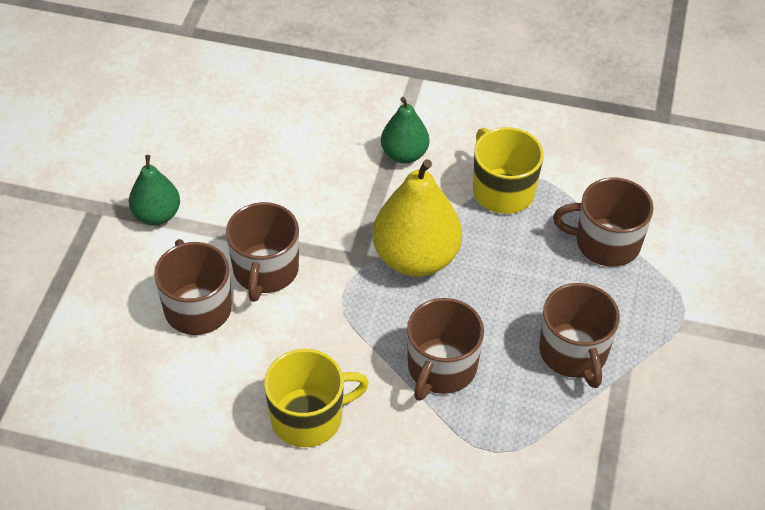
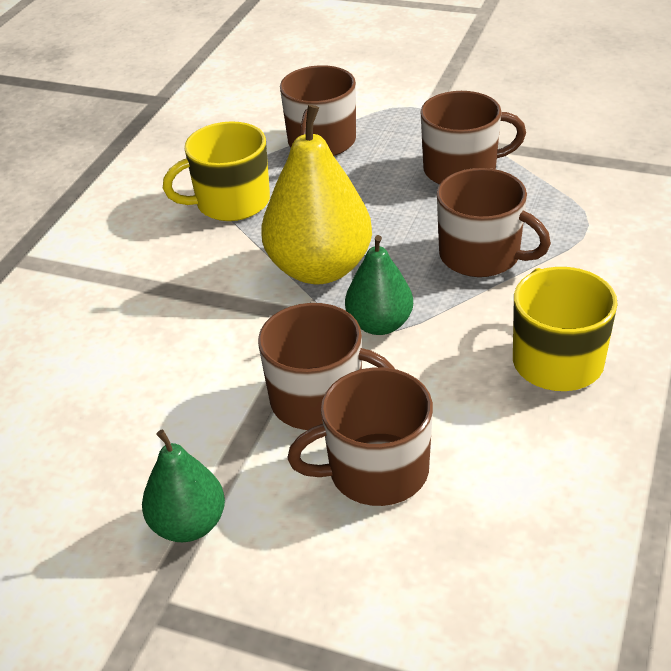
camera: 80 degrees left, 10 degrees down
(404, 154) = (150, 273): green pear -> green pear (379, 324)

